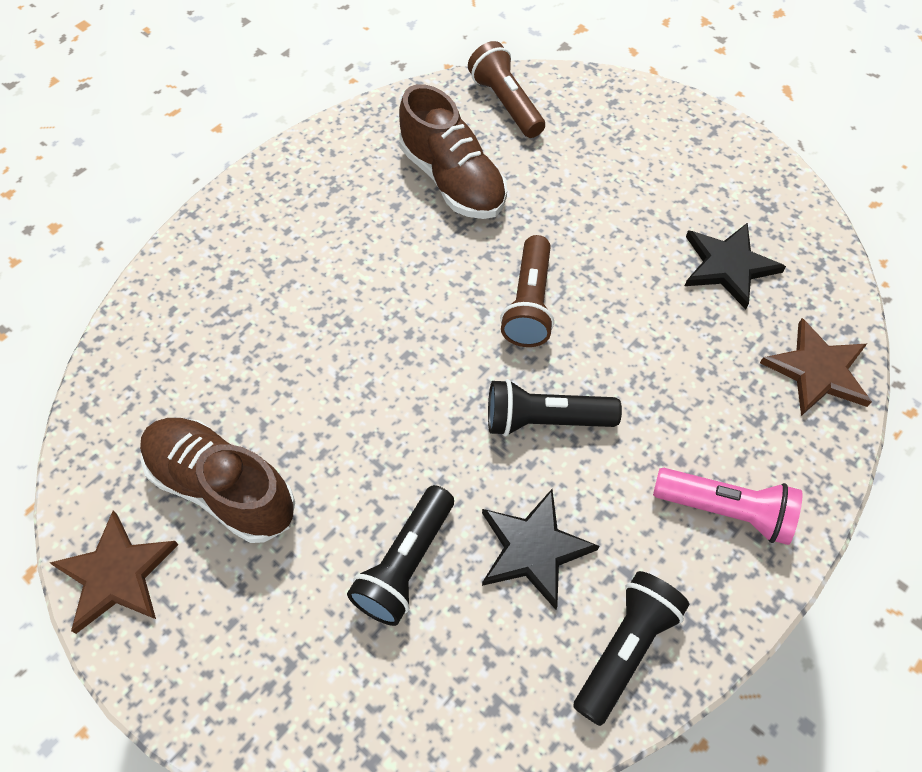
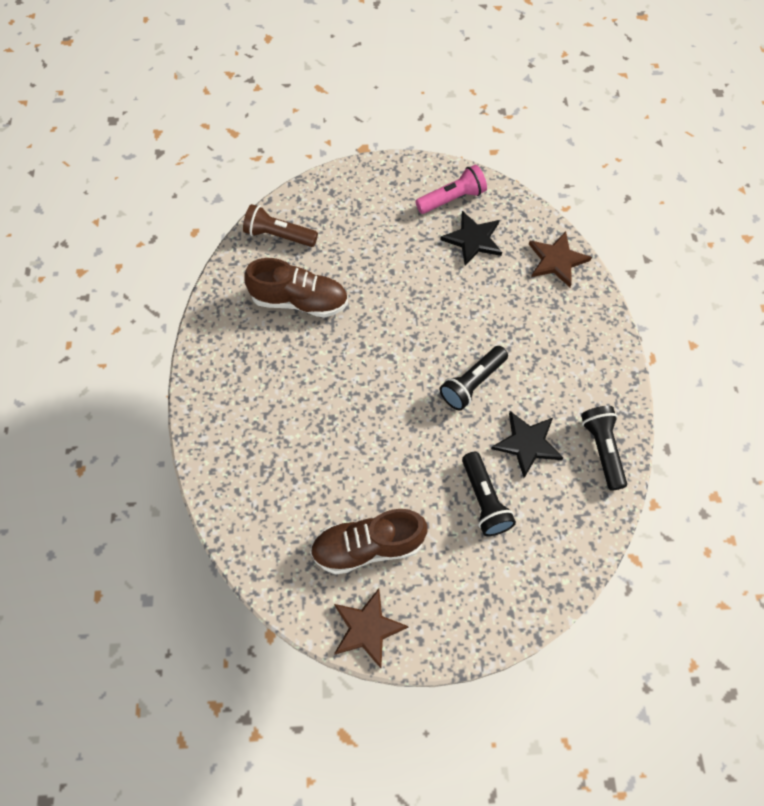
camera: 45 degrees left, 5 degrees up
(529, 304) = (407, 334): brown flashlight -> none
(726, 510) = (582, 356): pink flashlight -> pink flashlight (452, 199)

